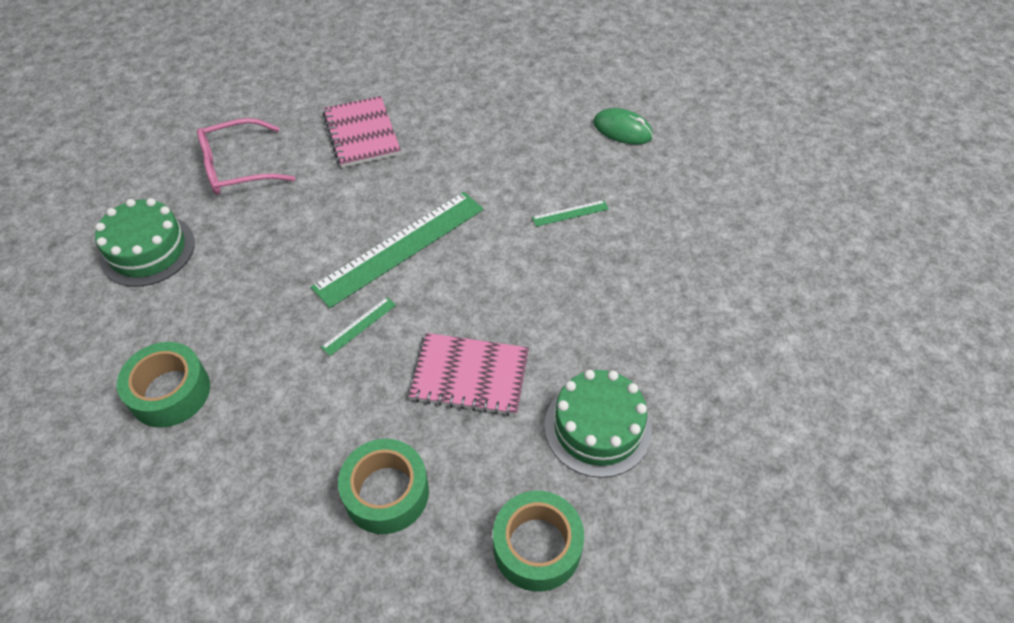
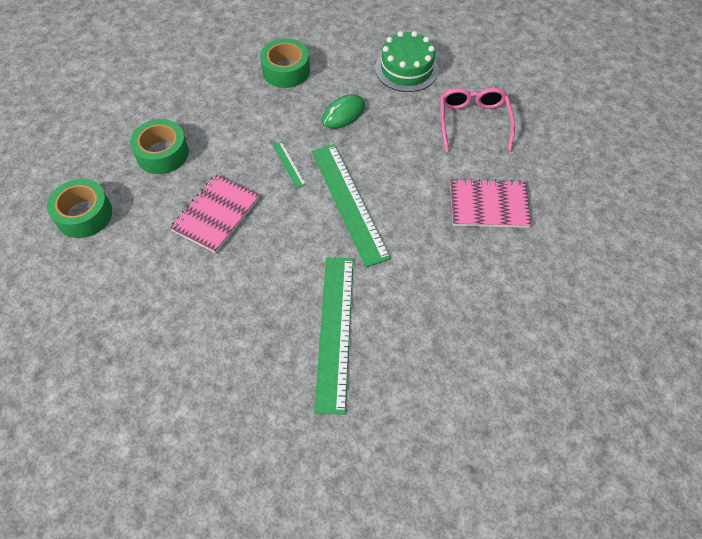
camera: 110 degrees right, 5 degrees up
(570, 213) = (334, 331): green ruler -> green ruler, size x2.40
(597, 427) = (135, 275): green cake -> none
(622, 130) = (426, 422): green mouse -> green mouse (343, 114)

